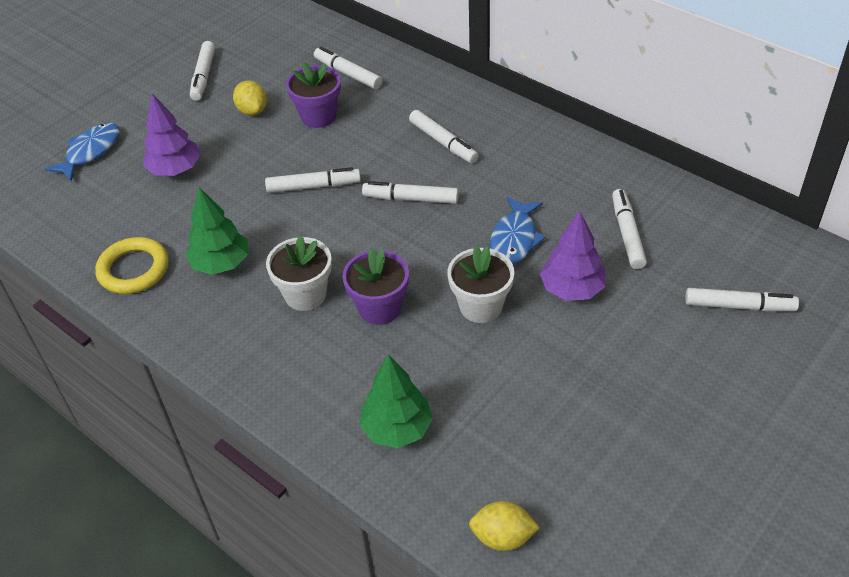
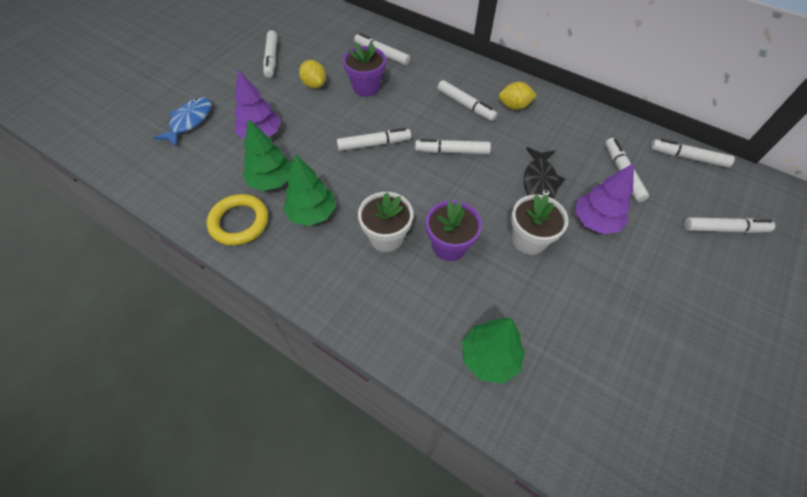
camera: 10 degrees left, 10 degrees up
(179, 225) = (271, 181): none -> green tree
(503, 537) = (605, 459): yellow lemon -> yellow lemon (514, 106)
(514, 239) = (539, 181): blue fish -> black fish
(723, 218) = (687, 157): none -> white marker

